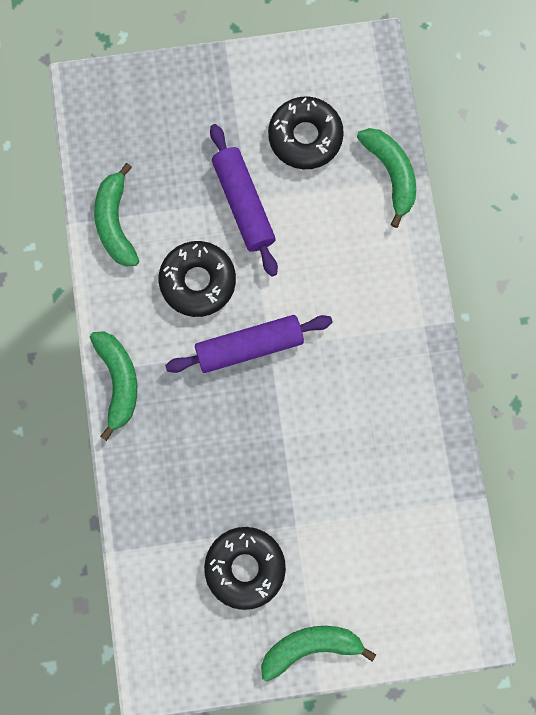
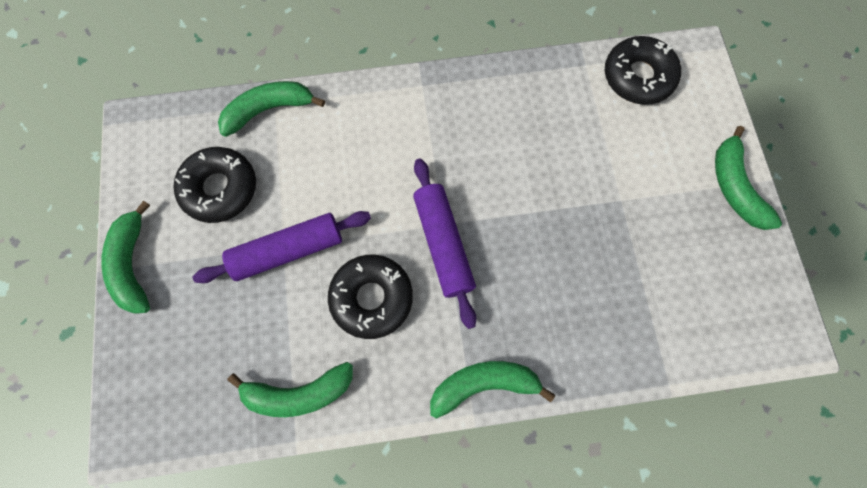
camera: 90 degrees left, 5 degrees down
(231, 71) = (133, 264): none -> green banana
(245, 567) = (668, 247): black donut -> black donut (637, 77)

